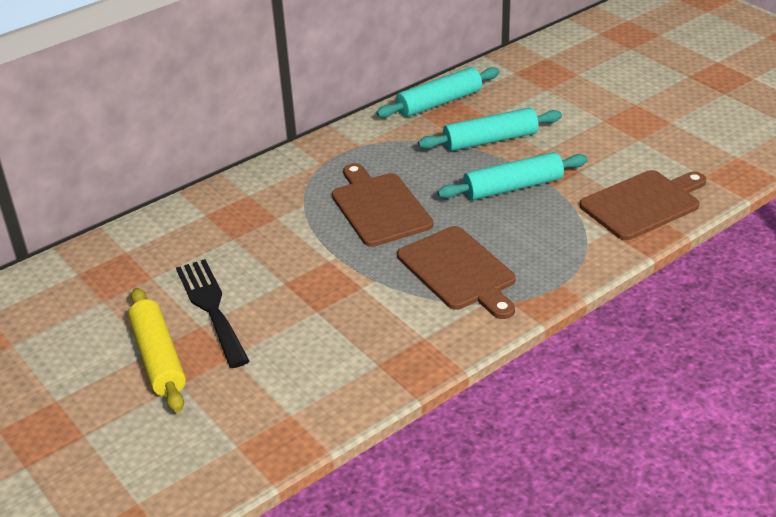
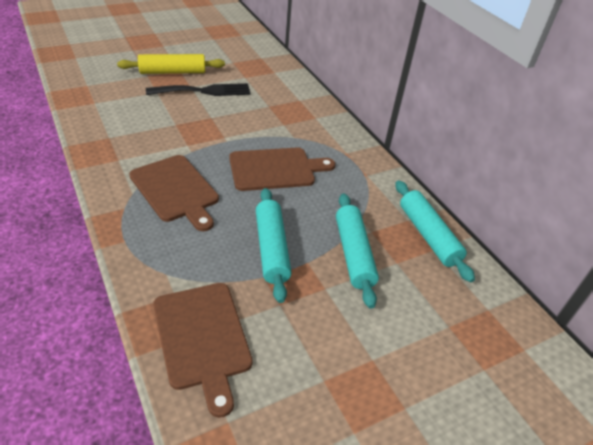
camera: 95 degrees right, 5 degrees up
(459, 271) = (176, 190): brown cutting board -> brown cutting board turned 105 degrees counterclockwise

